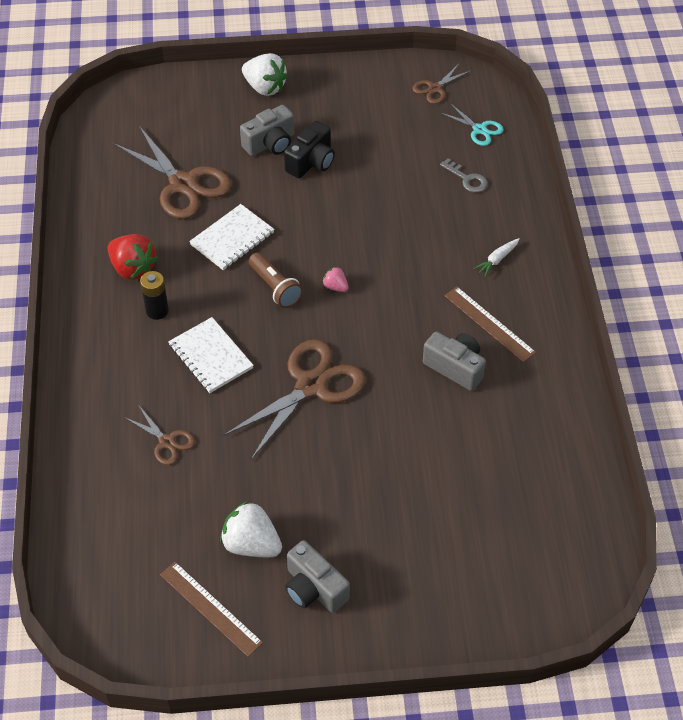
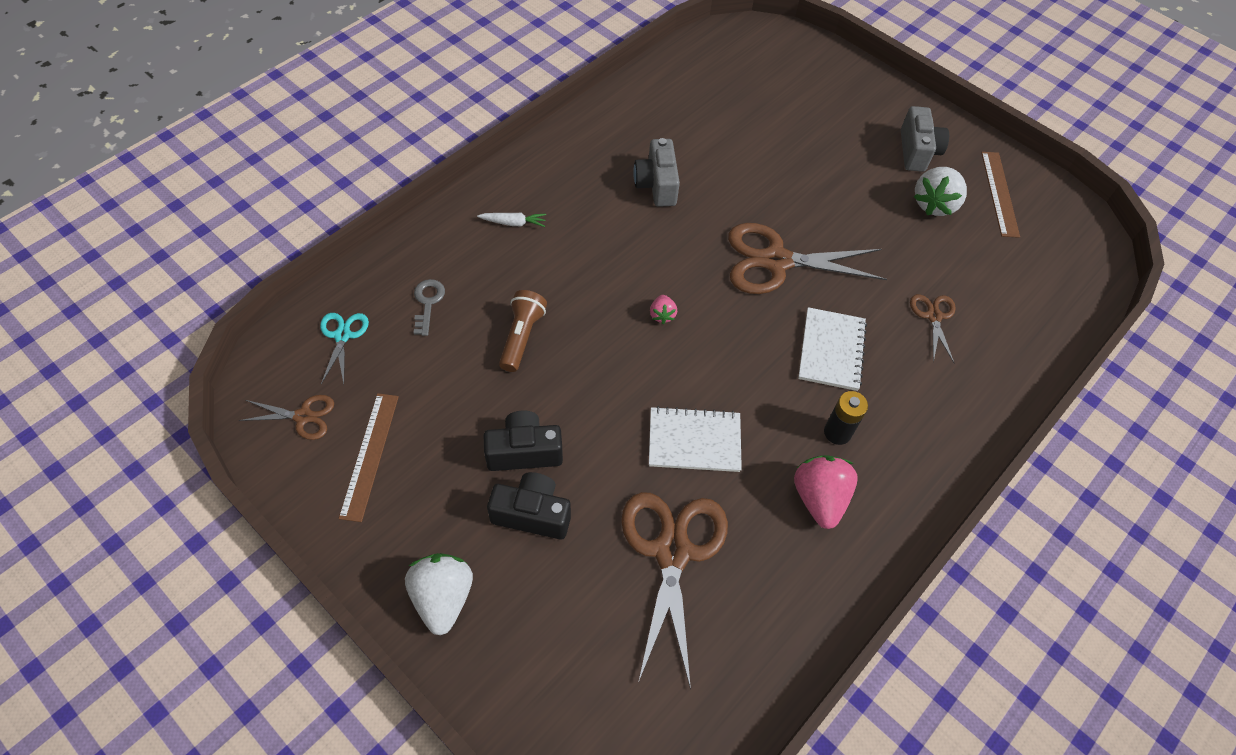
camera: 135 degrees left, 5 degrees up
(133, 268) = (819, 498): red strawberry -> pink strawberry
(251, 544) = (934, 204): white strawberry -> white strawberry turned 45 degrees clockwise
(270, 143) = (532, 514): grey camera -> black camera
(275, 287) = (711, 359): brown flashlight -> brown flashlight (522, 337)
(489, 324) = (590, 189): brown ruler -> brown ruler (370, 455)

